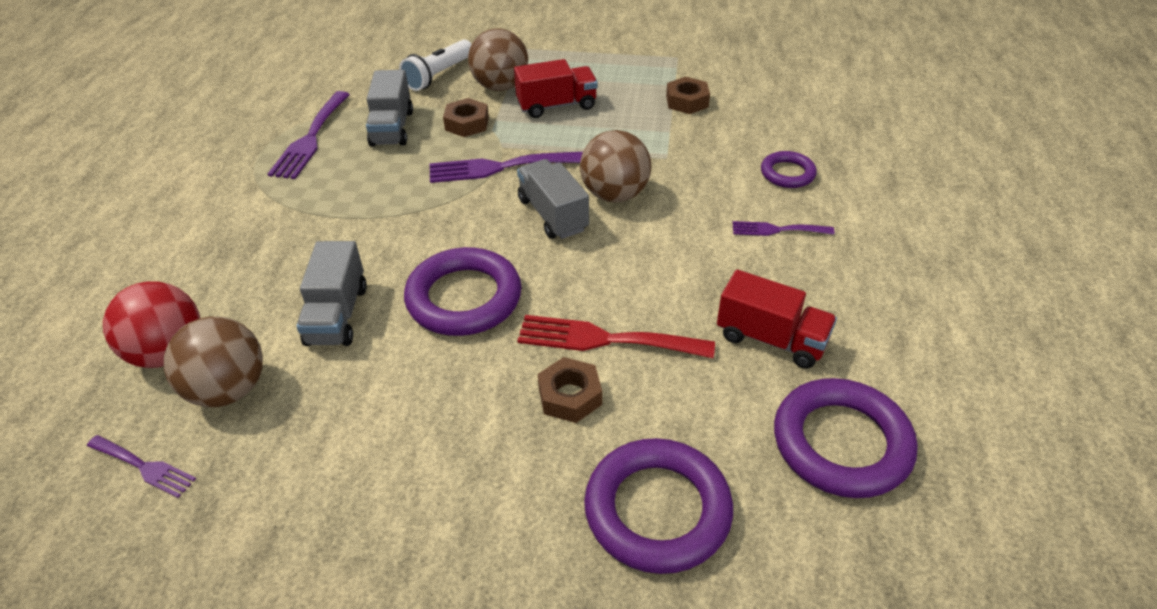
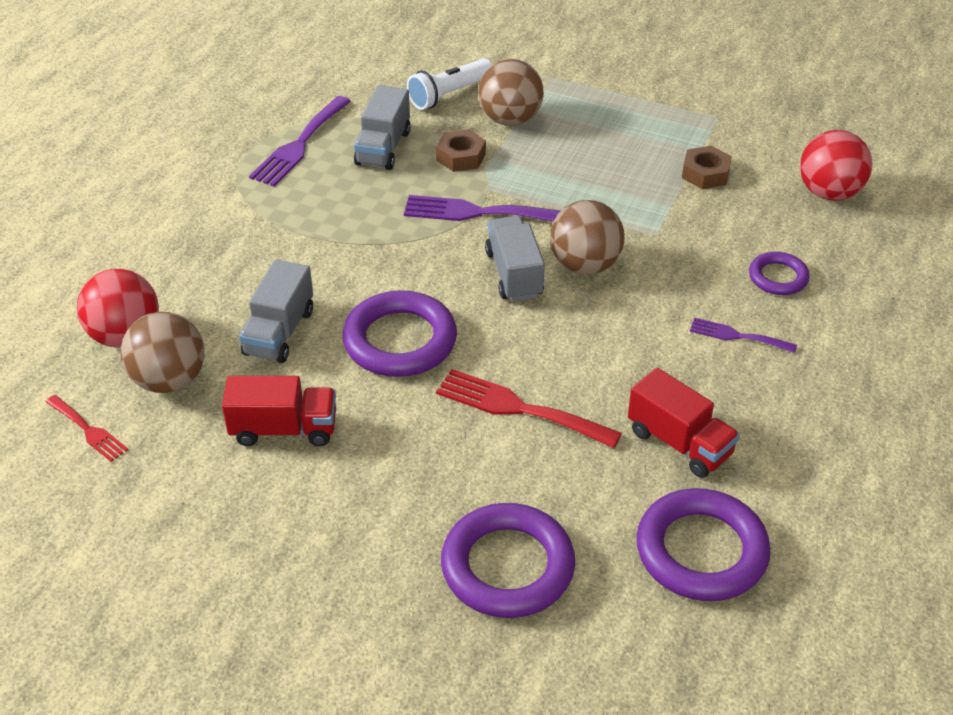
camera: 15 degrees right, 0 degrees up
(144, 467) = (88, 430): purple fork -> red fork
(556, 105) = (562, 153): red truck -> red truck (284, 429)
(570, 396) = (467, 452): brown nut -> none
(795, 99) = (829, 193): none -> red ball

